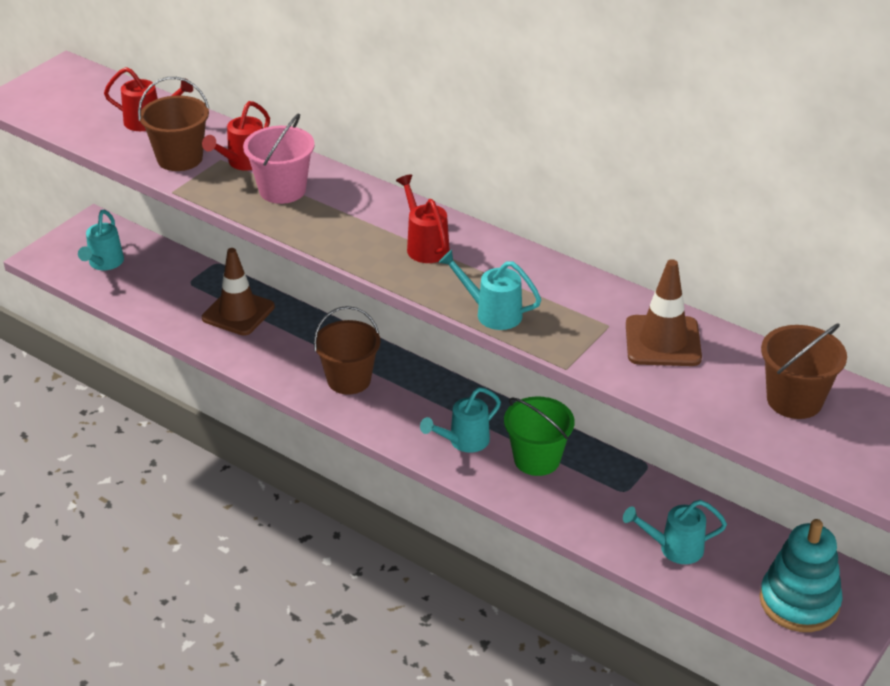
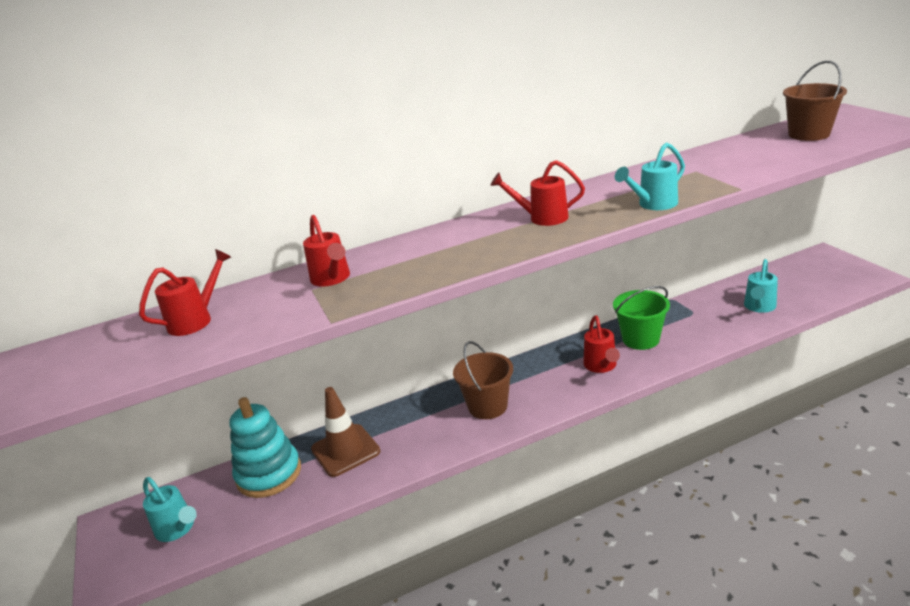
camera: 55 degrees left, 10 degrees down
(180, 158) = (281, 310): brown bucket -> none
(282, 190) = (397, 266): pink bucket -> none
(464, 441) = (601, 366): turquoise watering can -> red watering can
(663, 341) = (725, 159): brown traffic cone -> none
(799, 602) = (824, 277): turquoise stacking toy -> turquoise stacking toy (269, 474)

